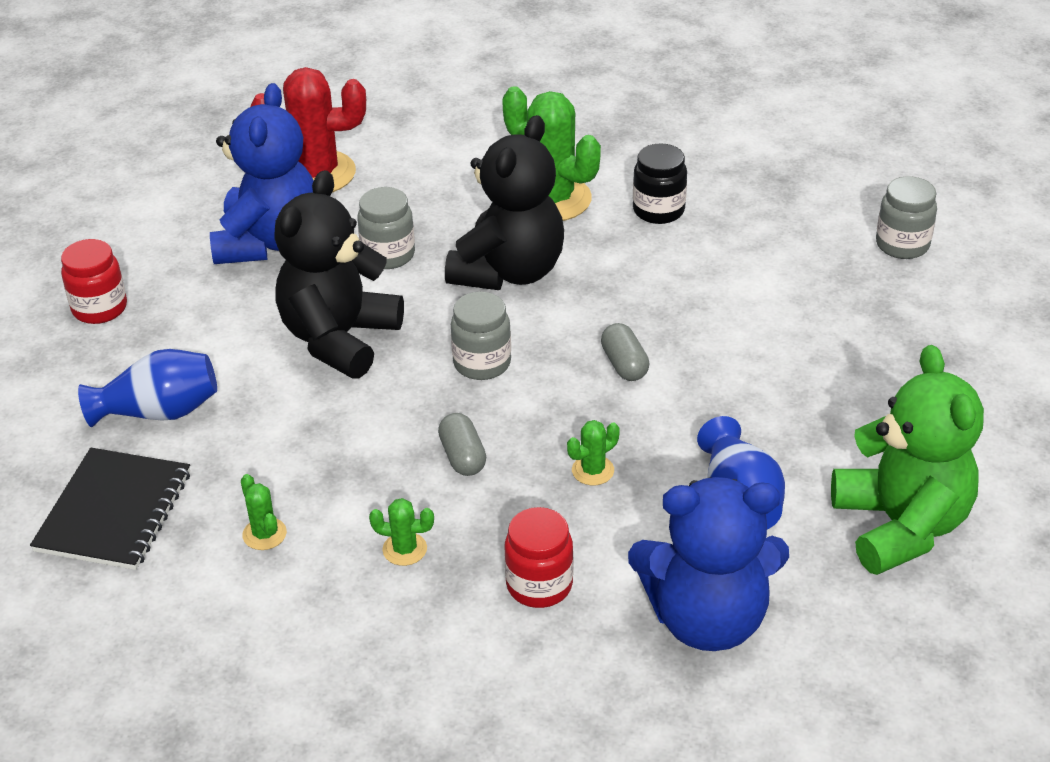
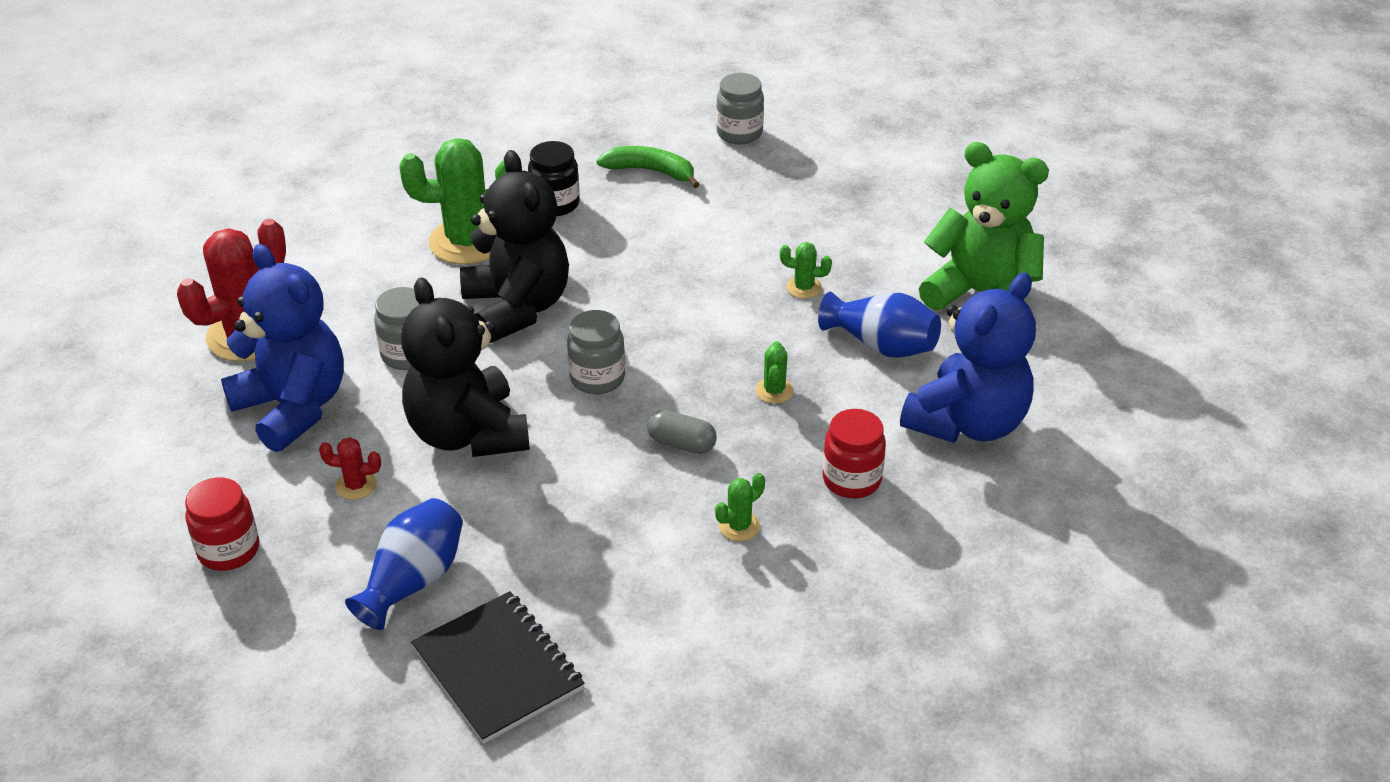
camera: 50 degrees left, 0 degrees up
(224, 322) = (356, 485): none -> red cactus
(264, 534) = (632, 593): green cactus -> green cactus (804, 287)
(624, 364) = (690, 314): grey capsule -> none
(774, 231) = (650, 171): none -> green banana

